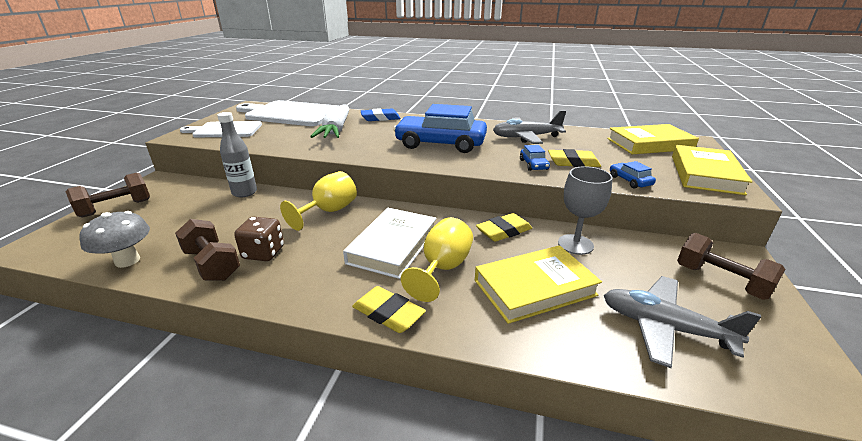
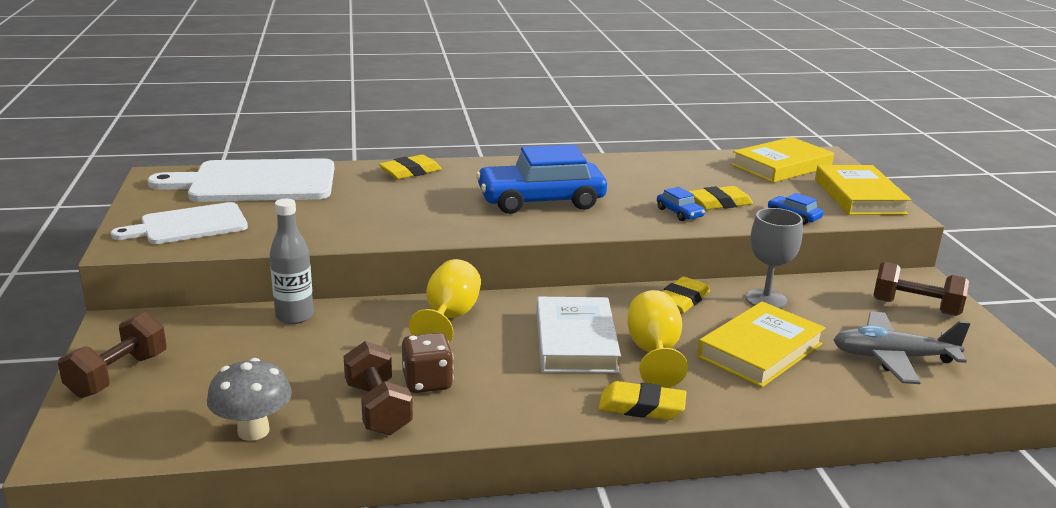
camera: 25 degrees left, 5 degrees down
(212, 264) = (378, 408): brown dumbbell -> brown dumbbell turned 45 degrees clockwise
(336, 130) = (369, 201): white carrot -> none
(380, 118) = (410, 172): blue eraser -> yellow eraser
(526, 137) = (637, 176): grey plane -> none

